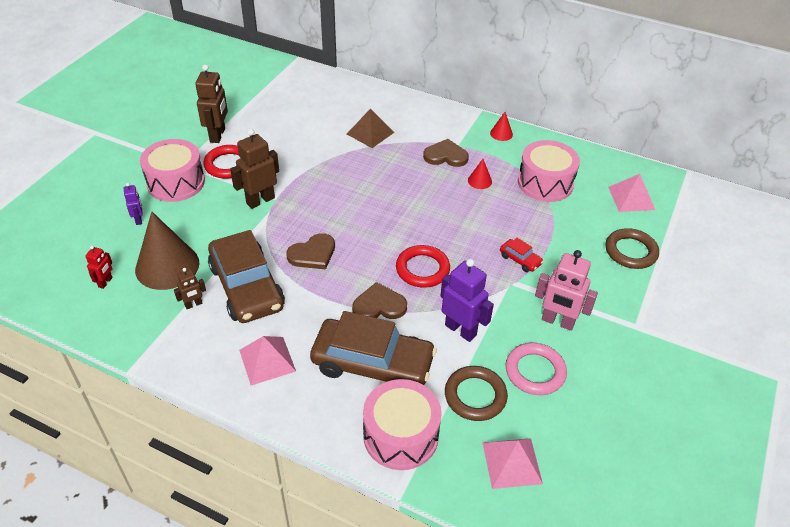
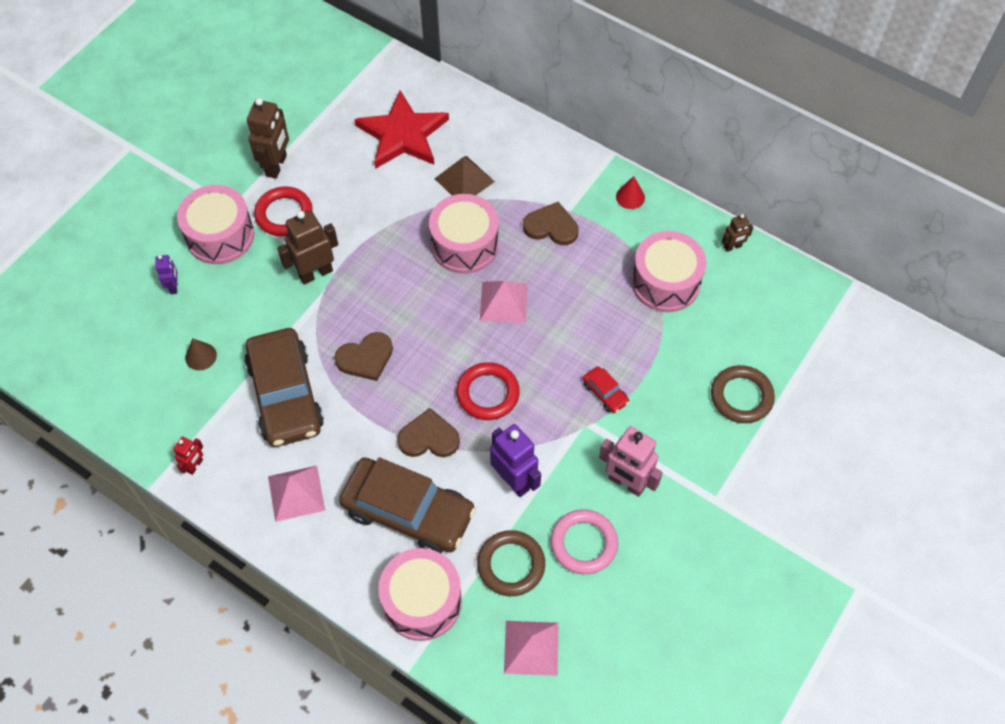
camera: 10 degrees right, 15 degrees up
(105, 282) = (132, 371): red robot -> red robot (195, 466)
(167, 266) = (201, 356): brown cone -> brown cone, size x0.44
(193, 304) = (225, 412): brown robot -> brown robot (732, 247)
(316, 110) = (402, 134): none -> red star
(379, 172) = (464, 245): none -> pink drum
(479, 181) = (584, 270): red cone -> none
(631, 198) = (767, 317): pink pyramid -> pink pyramid (503, 302)

